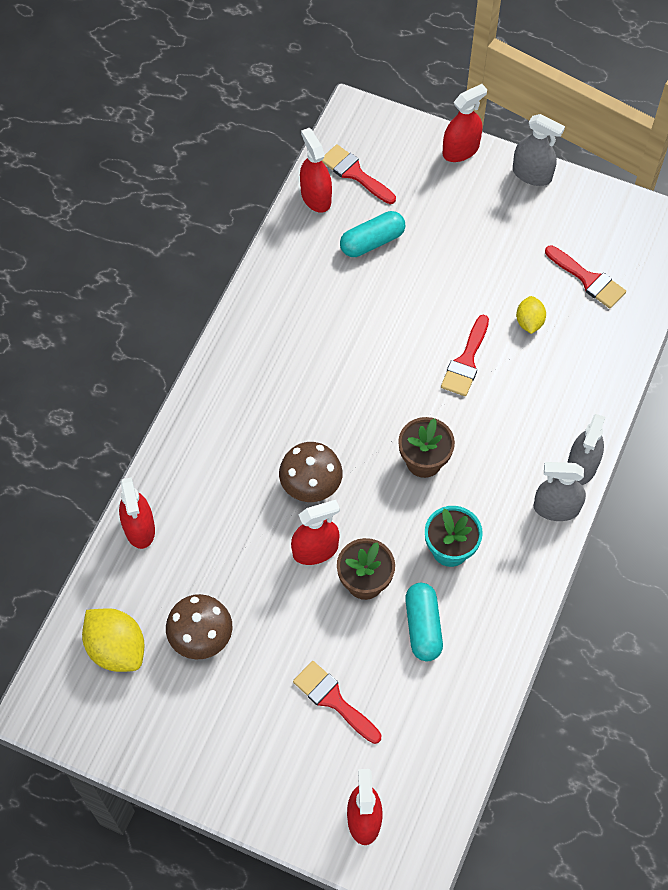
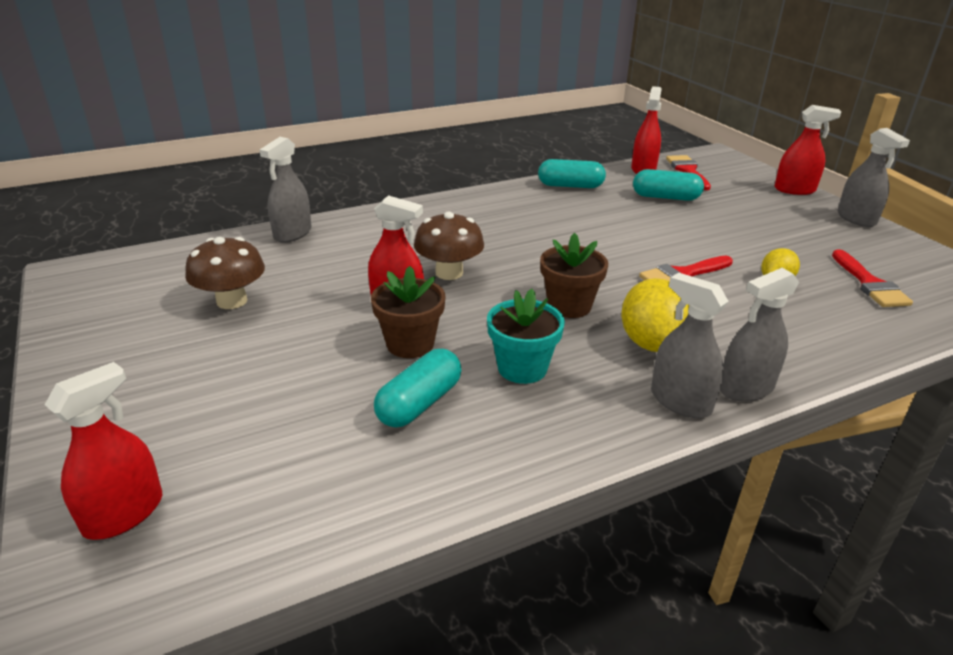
camera: 40 degrees right, 30 degrees down
(116, 648) = (169, 274): yellow lemon -> yellow lemon (651, 343)
(139, 528) = (292, 233): red spray bottle -> grey spray bottle
(281, 278) = (570, 186): none -> turquoise capsule
(333, 700) = (258, 400): red brush -> none

